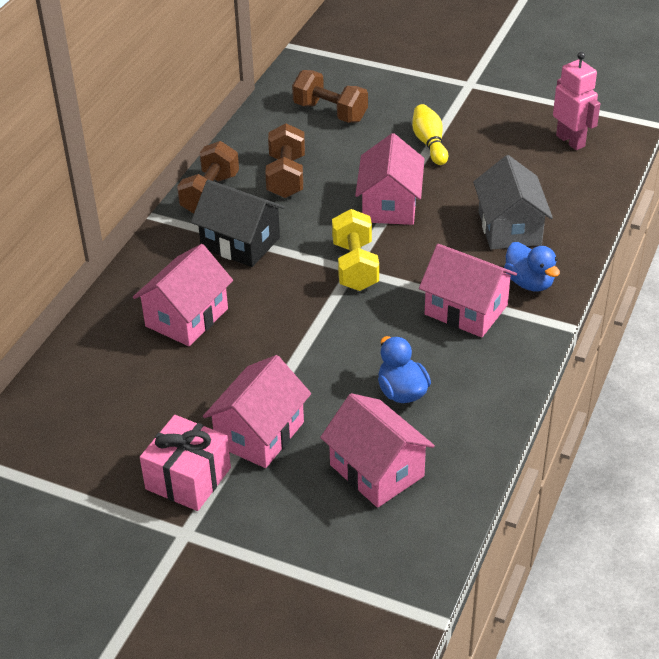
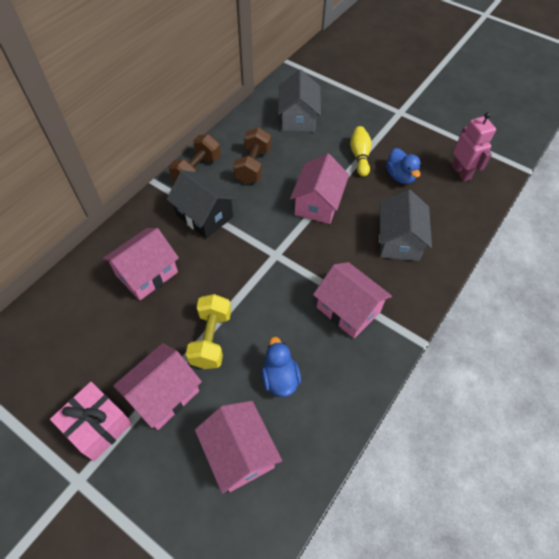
camera: 10 degrees right, 15 degrees up
(330, 112) = (298, 118): brown dumbbell -> grey house
(355, 266) = (278, 253): yellow dumbbell -> yellow dumbbell (211, 339)
(529, 282) = (402, 294): blue duck -> blue duck (400, 176)

